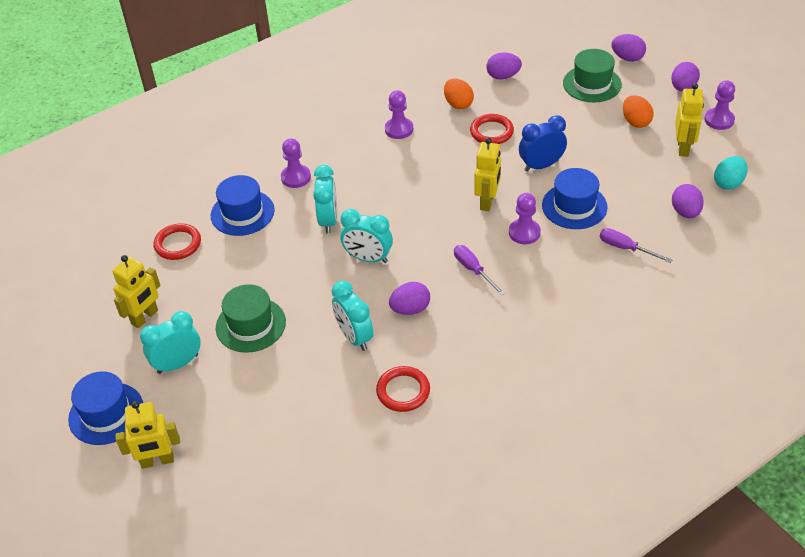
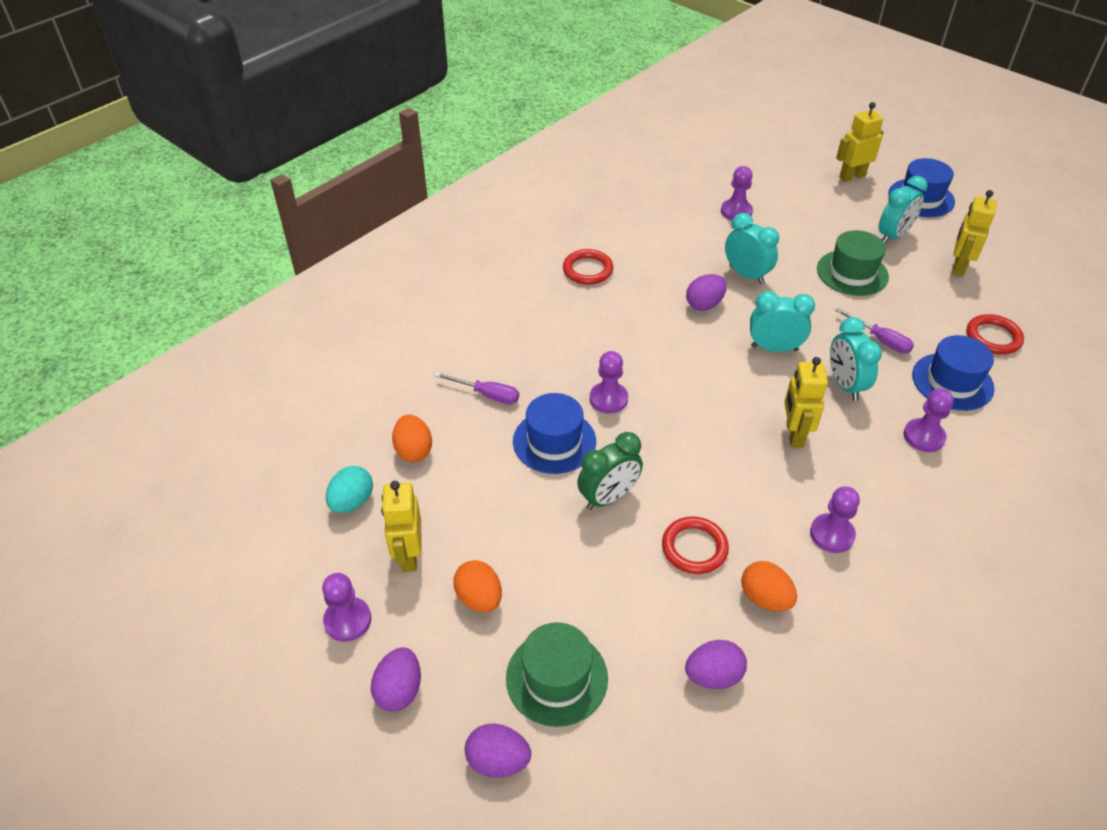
camera: 165 degrees right, 0 degrees up
(323, 424) = (736, 211): none -> purple pawn
(403, 391) = (680, 240): red ring -> red ring (587, 270)
(473, 270) = (654, 350): purple screwdriver -> purple screwdriver (880, 340)
(487, 201) = (664, 434): yellow robot -> yellow robot (794, 434)
(541, 165) = (608, 497): blue clock -> green clock
(685, 212) = (414, 450): purple egg -> orange egg

